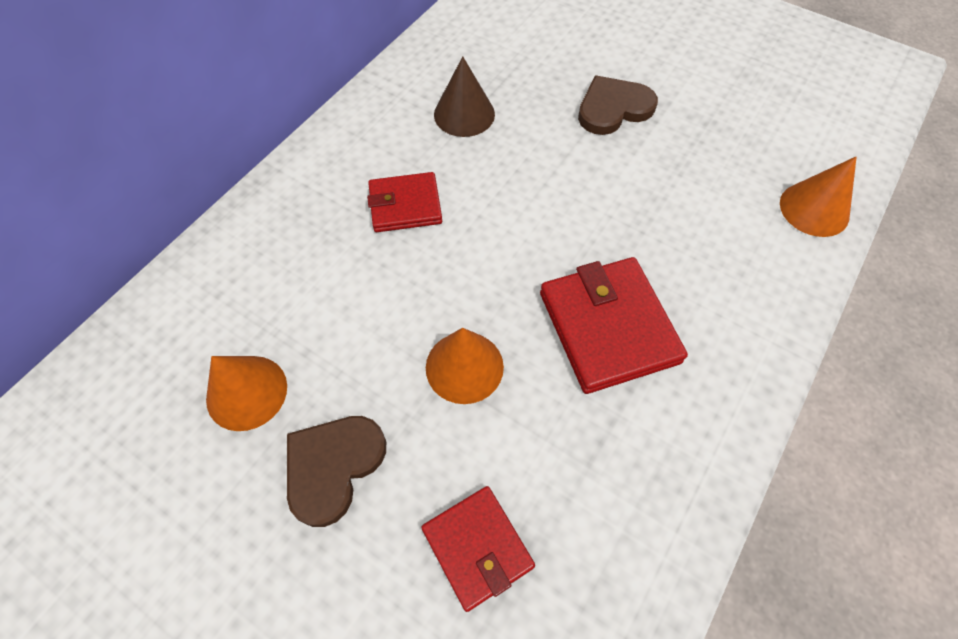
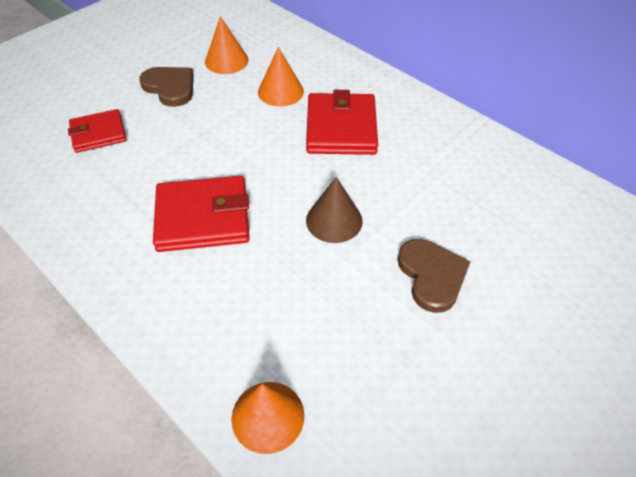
camera: 100 degrees right, 10 degrees down
(405, 205) = (341, 128): red wallet -> red wallet, size x1.58
(464, 114) = (432, 169): brown cone -> brown cone (334, 220)
(464, 367) = (205, 142): orange cone -> orange cone (280, 91)

